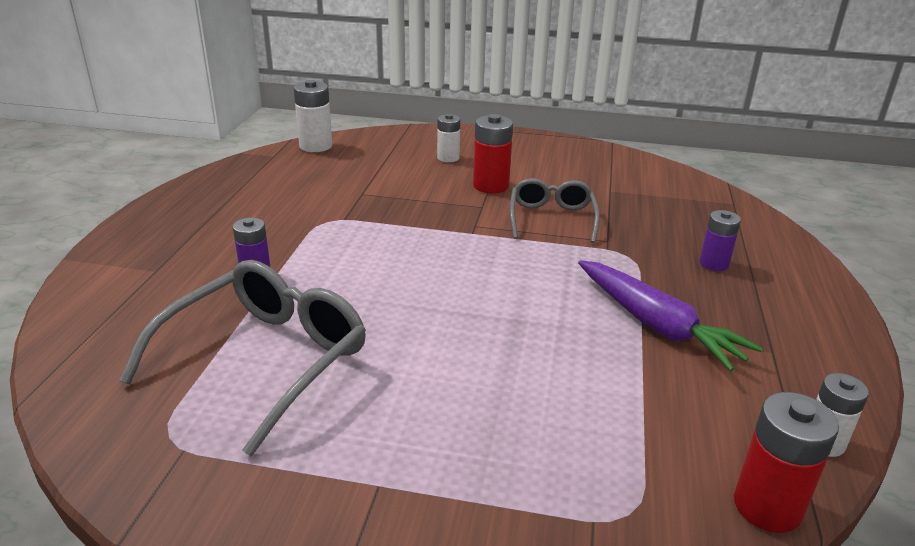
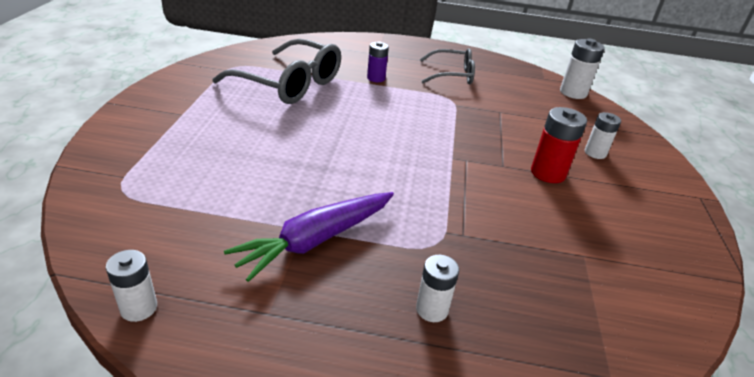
camera: 85 degrees right, 5 degrees up
(552, 219) = (494, 203): grey glasses -> grey glasses (452, 75)
(714, 264) = (432, 309): purple battery -> white battery
(767, 506) = (94, 252): red battery -> none

